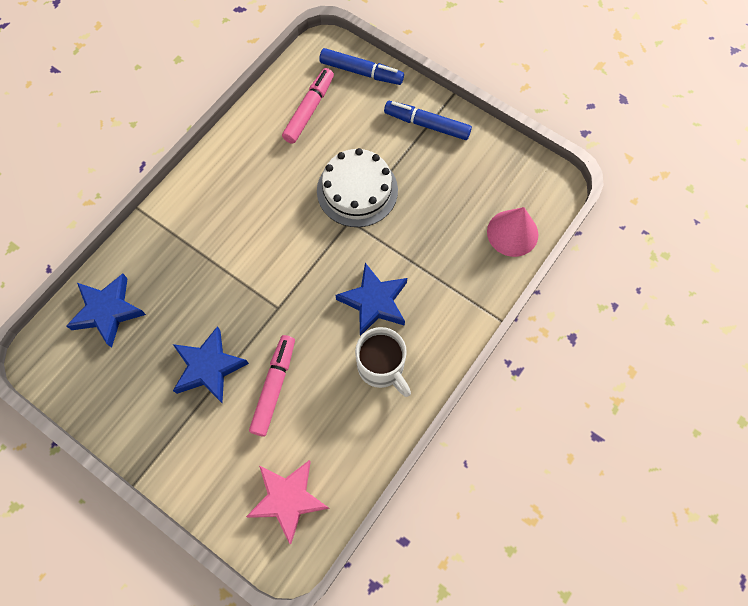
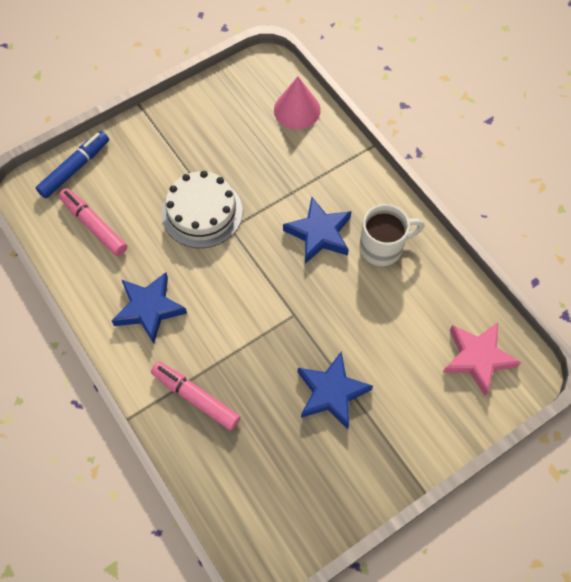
camera: 70 degrees left, 5 degrees down
(107, 311) = (235, 476): blue star -> blue star (149, 309)
(274, 387) = (371, 340): pink marker -> pink marker (196, 397)
(427, 124) = (160, 135): blue marker -> none

